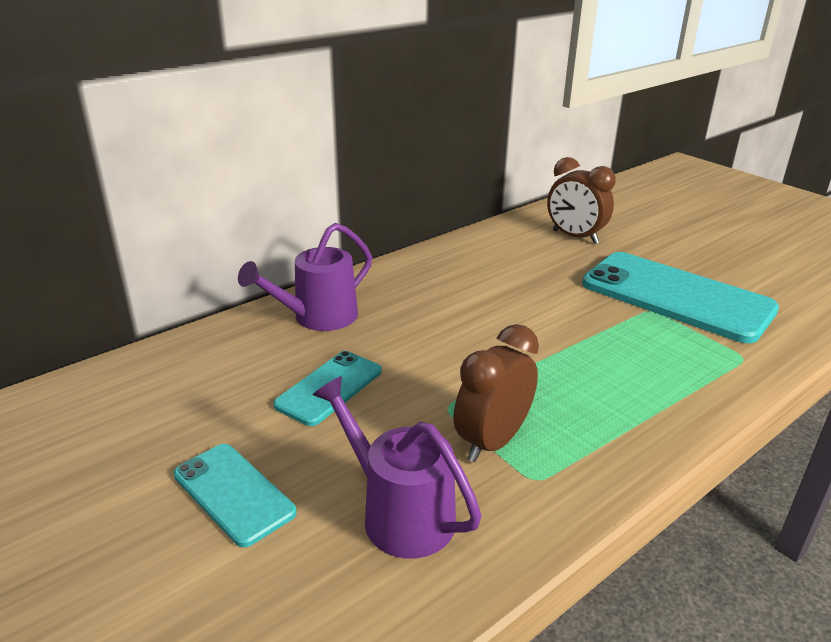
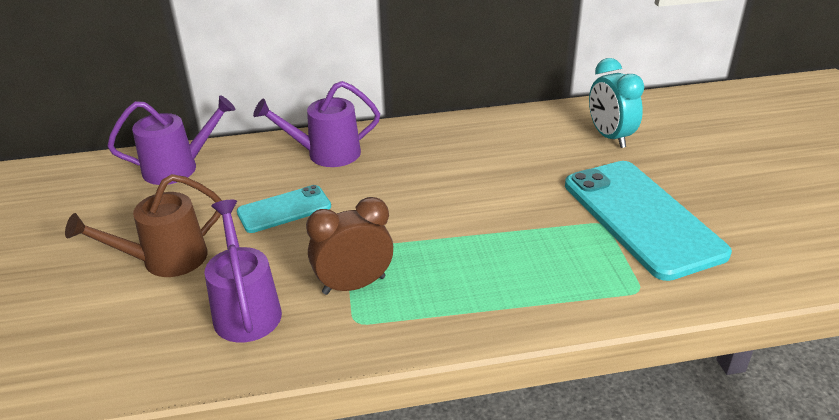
camera: 30 degrees right, 5 degrees up
(143, 380) = (178, 168): none -> purple watering can
(233, 493) = (165, 260): turquoise phone -> brown watering can
(575, 237) = (609, 137): brown clock -> turquoise clock

